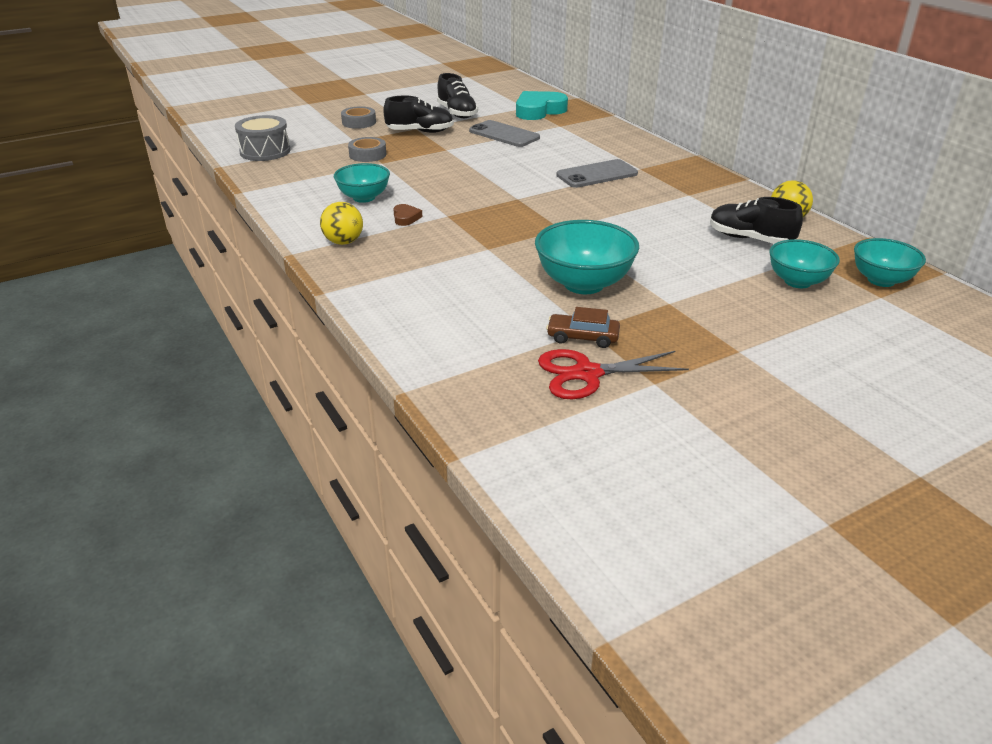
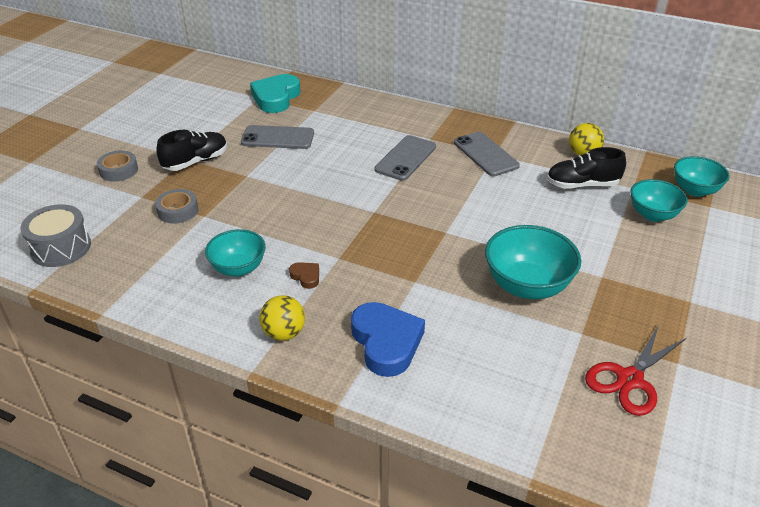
camera: 35 degrees left, 5 degrees up
(410, 274) = (386, 342): none -> blue heart
(457, 113) = (204, 125): black shoe -> none
(582, 337) = (587, 343): brown car -> none
(679, 192) = (485, 154): none -> grey phone

